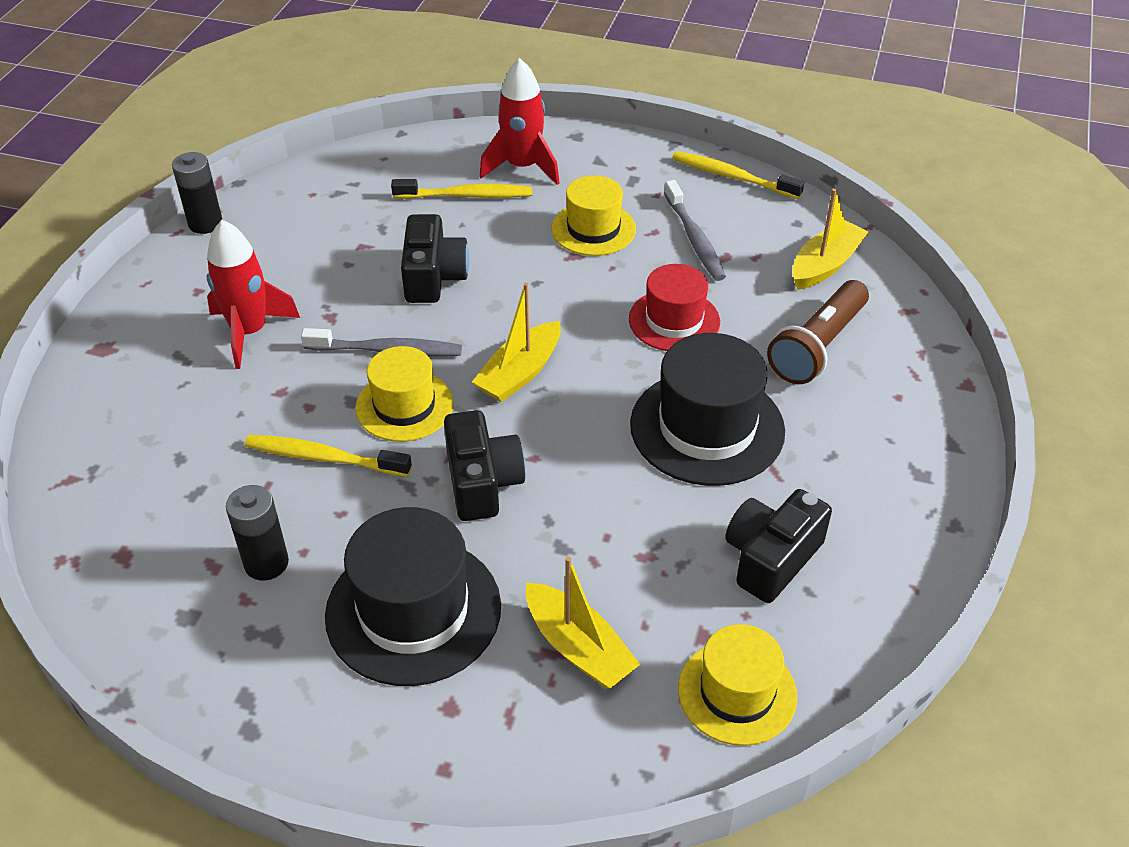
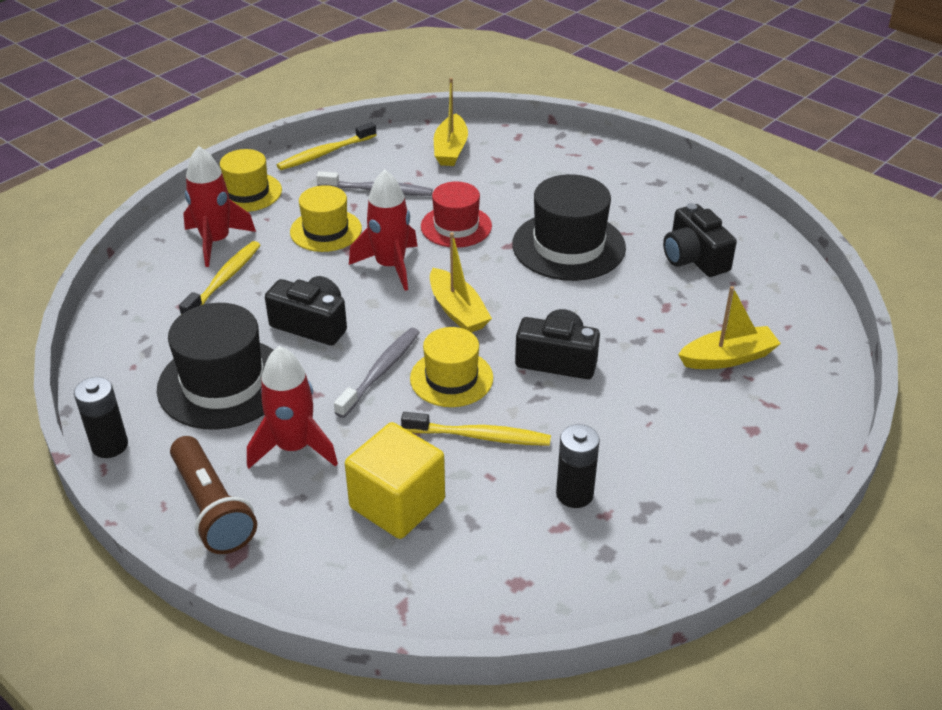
camera: 65 degrees left, 5 degrees down
(201, 429) = (397, 504): none -> yellow cube
(324, 458) = (480, 436): yellow toothbrush -> yellow toothbrush turned 120 degrees counterclockwise
(413, 610) = (661, 425): black hat -> black hat (223, 383)
(564, 296) = (390, 266): none -> red rocket
(737, 692) = (789, 305): yellow hat -> yellow hat (247, 192)
(817, 347) = (525, 179): brown flashlight -> brown flashlight (212, 508)
(825, 265) = (450, 149): yellow boat -> yellow boat turned 150 degrees counterclockwise

